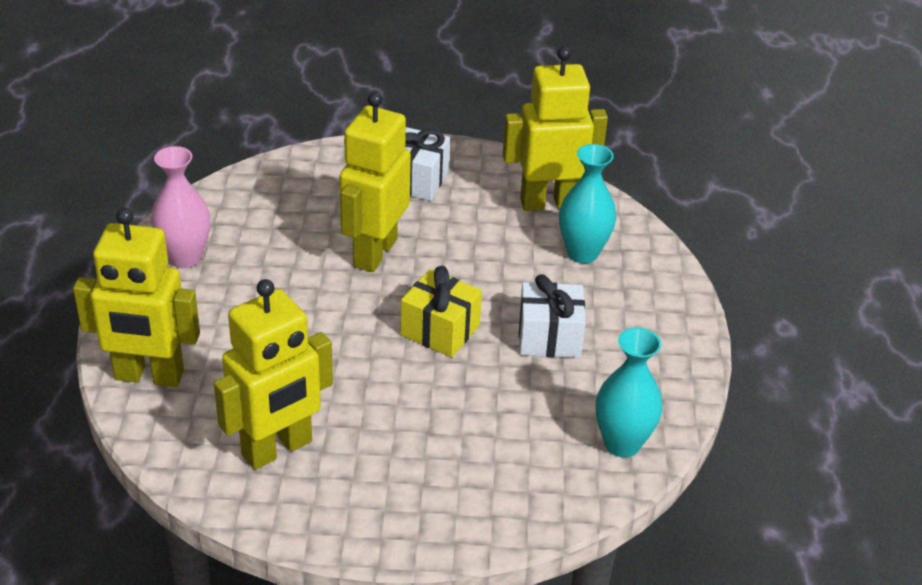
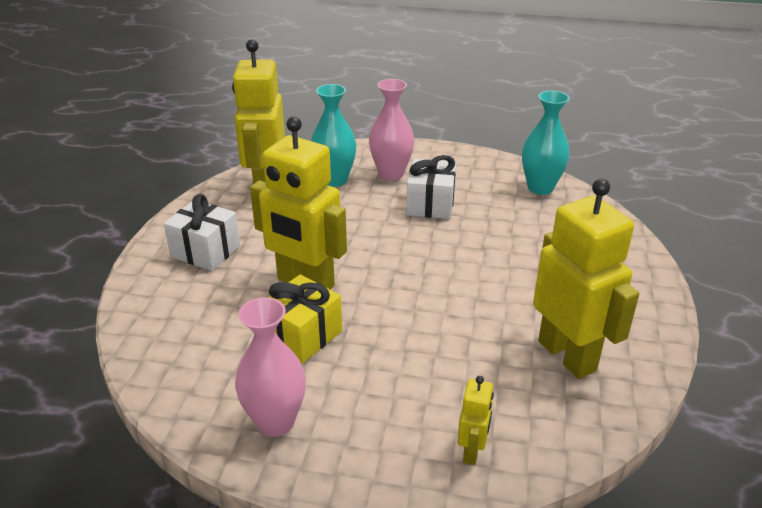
camera: 80 degrees left, 5 degrees down
(149, 376) = (472, 451): yellow robot -> yellow robot, size x0.45
(440, 330) = (417, 254): yellow gift -> yellow gift (302, 335)
(613, 299) = (391, 174): none -> pink vase

